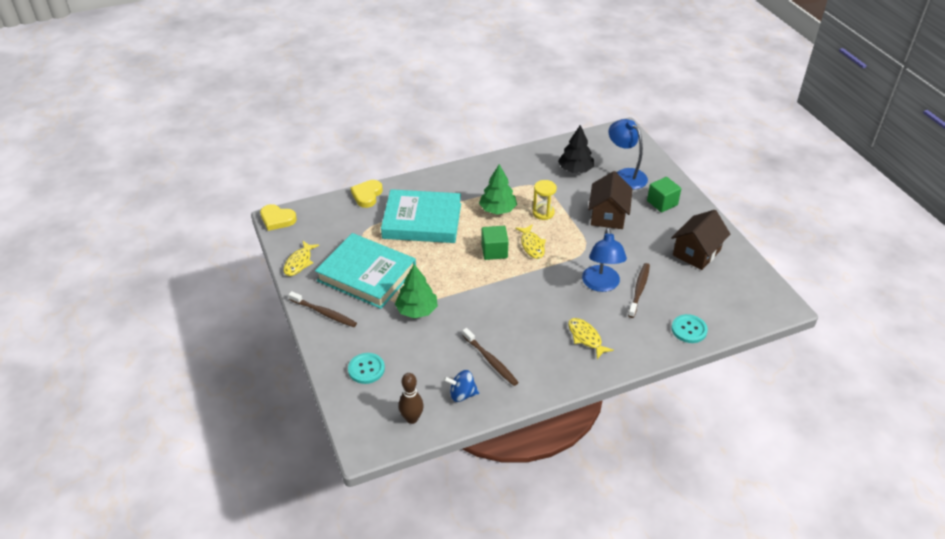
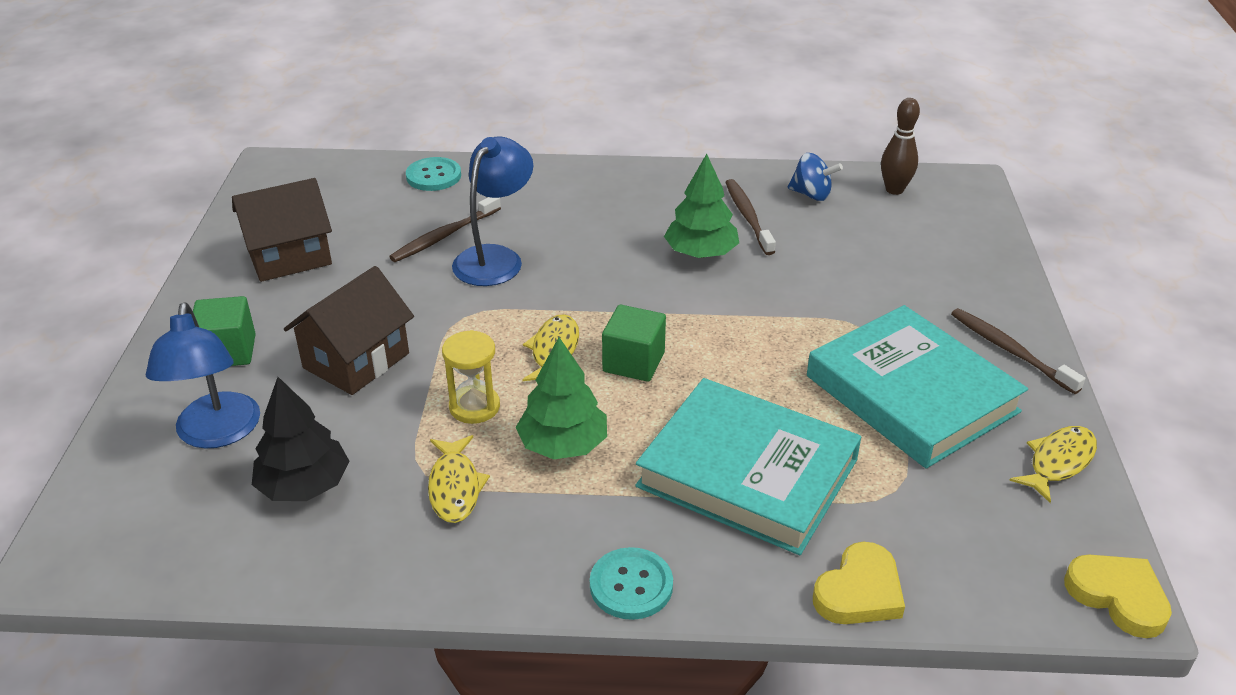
camera: 155 degrees left, 5 degrees down
(366, 369) = (947, 255): turquoise button -> turquoise button (631, 585)
(417, 310) = (834, 308): green tree -> green tree (701, 253)
(586, 338) = (587, 205): yellow fish -> yellow fish (455, 487)

